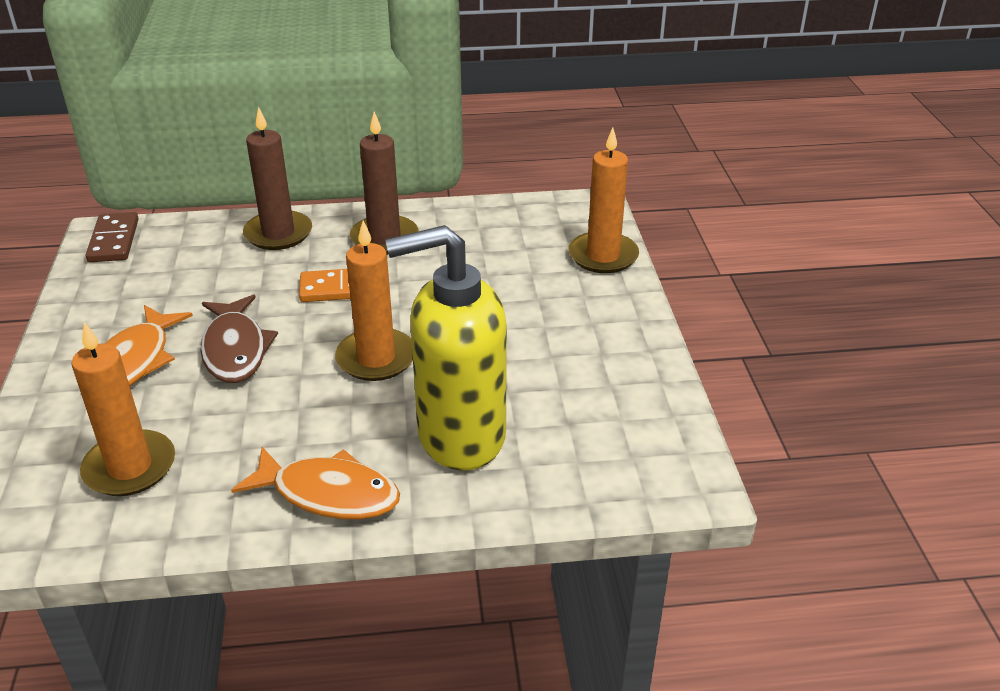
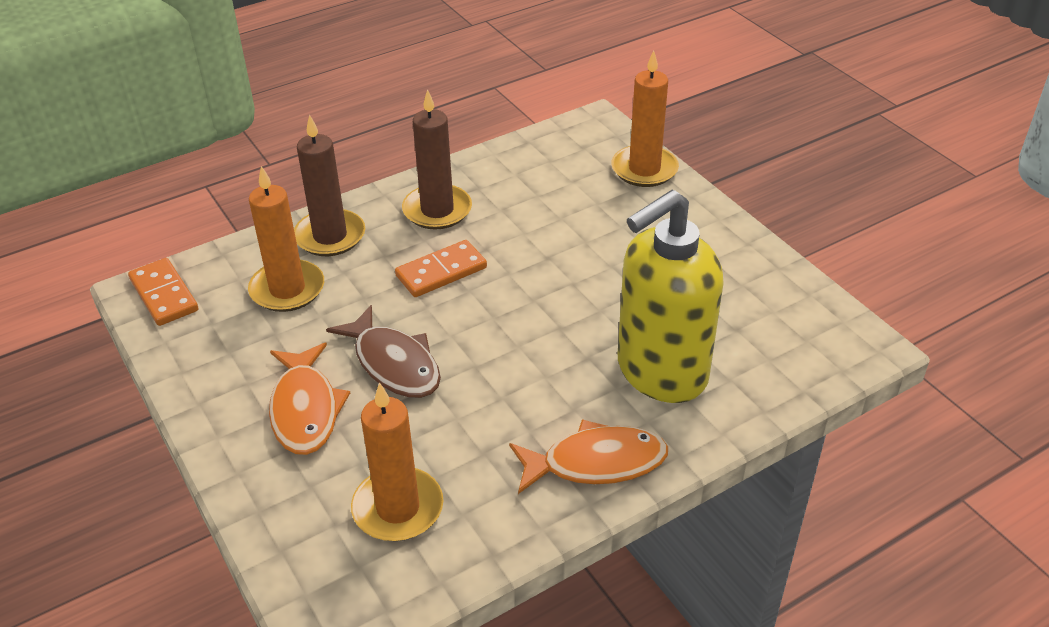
camera: 25 degrees left, 5 degrees up
(114, 240) = (164, 295): brown domino -> orange domino
(376, 358) = (530, 328): orange candle -> orange candle (287, 289)

